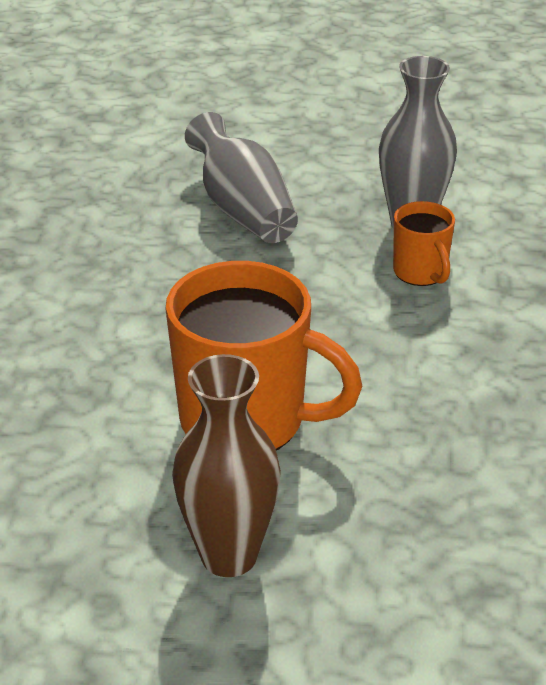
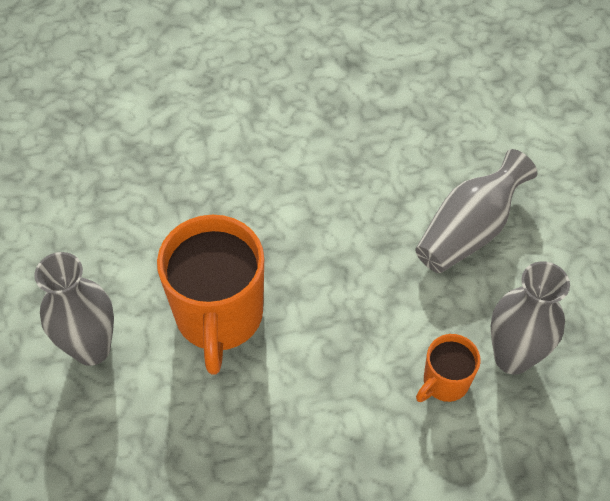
camera: 70 degrees right, 20 degrees up
(229, 555) = (92, 348): brown vase -> grey vase

